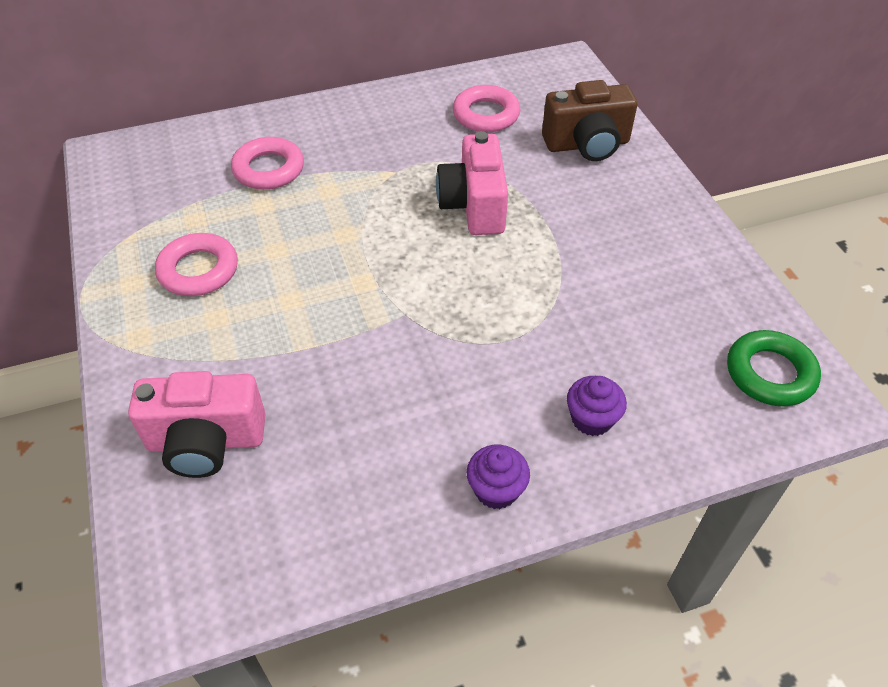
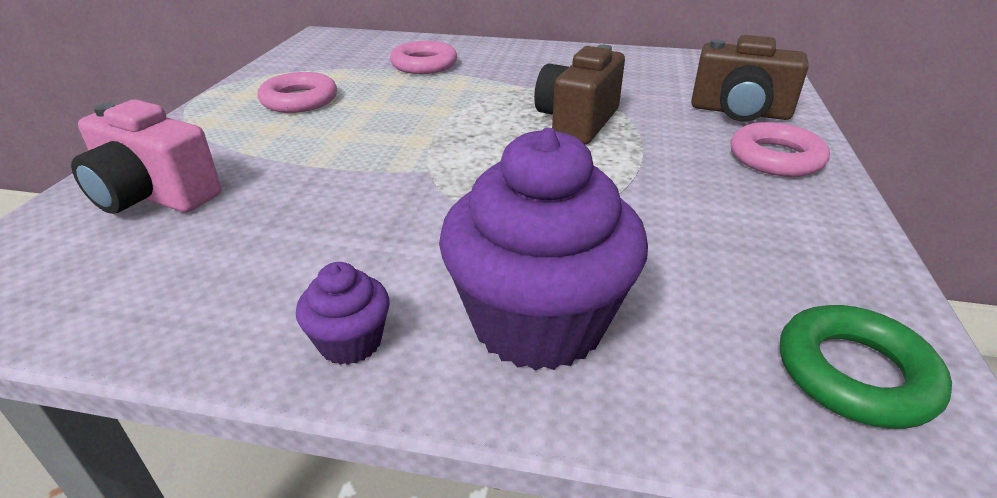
camera: 30 degrees right, 15 degrees down
(474, 206) = (577, 122): pink camera -> brown camera
(486, 115) = (648, 75): pink ring -> pink ring (775, 158)
(591, 419) = (538, 322): purple cupcake -> purple cupcake, size x2.21

